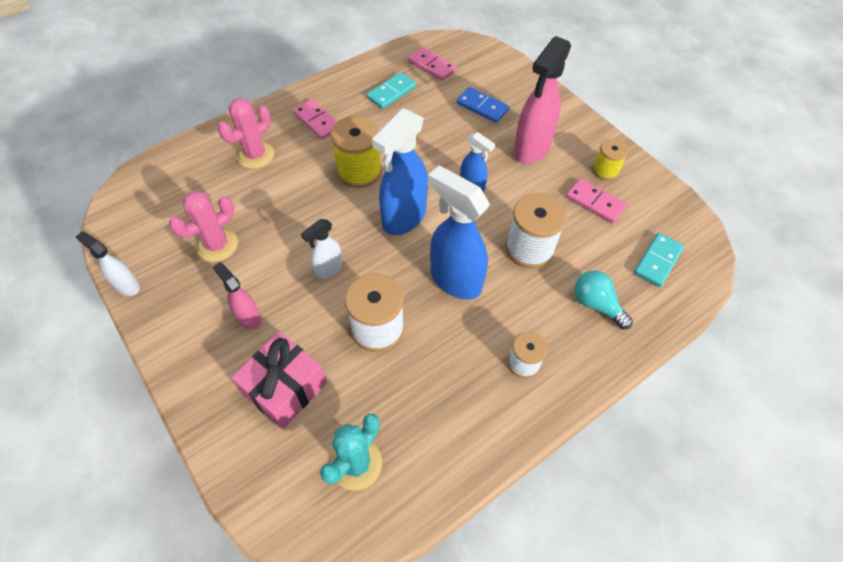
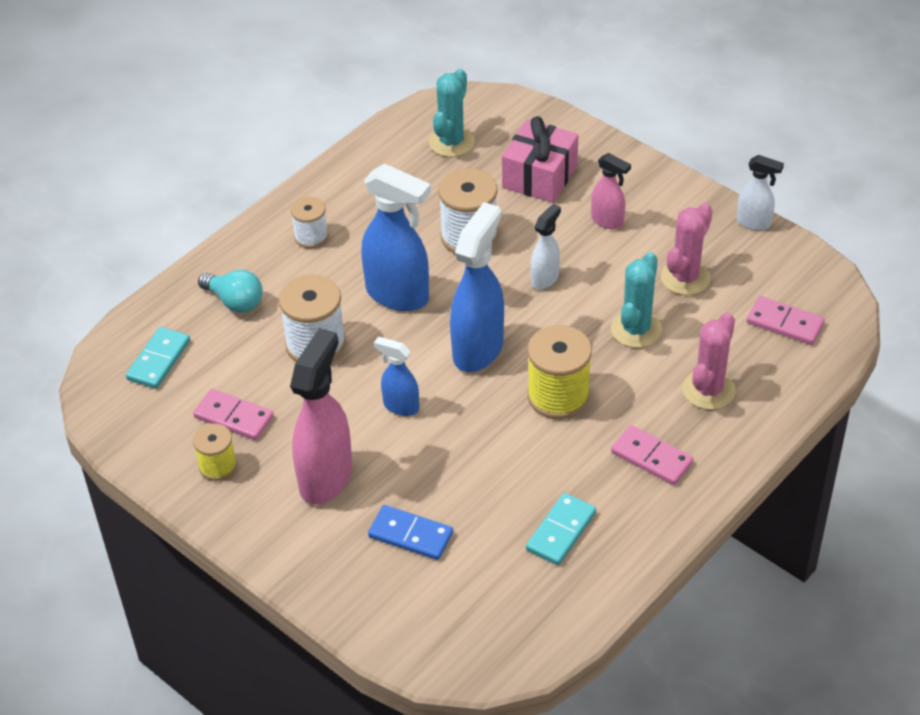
camera: 170 degrees right, 10 degrees down
(279, 209) = (636, 329): none -> turquoise cactus
(431, 66) = (513, 599): pink domino -> pink domino (785, 323)

